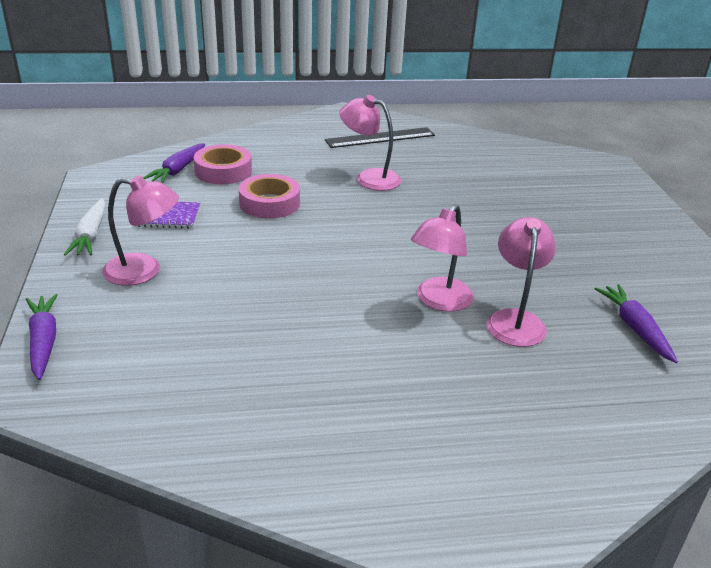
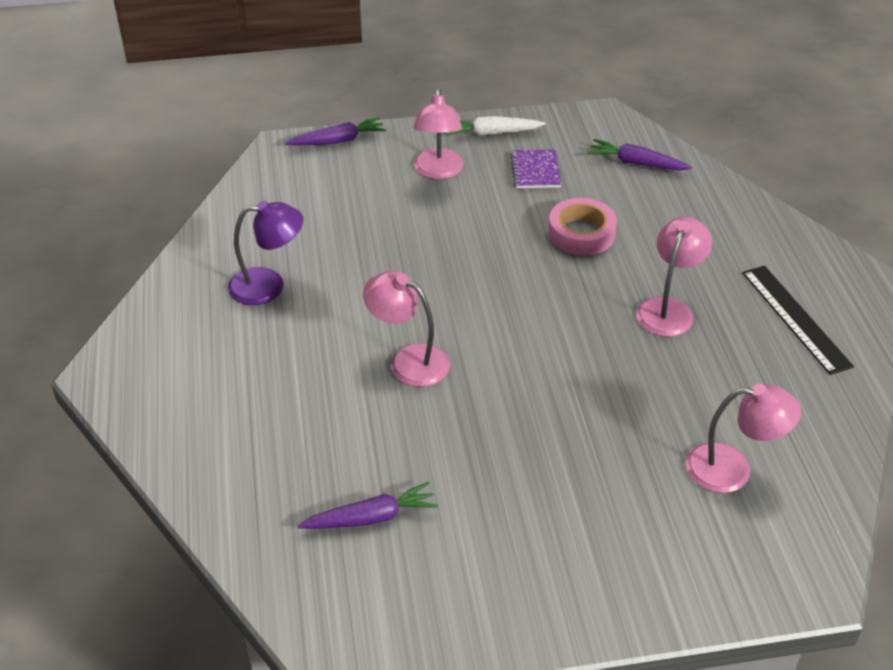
camera: 90 degrees right, 10 degrees up
(223, 171) = (645, 194): pink tape -> none
(321, 399) = (268, 285): none -> purple lamp
(515, 320) = (381, 417): pink lamp -> pink lamp (732, 469)

